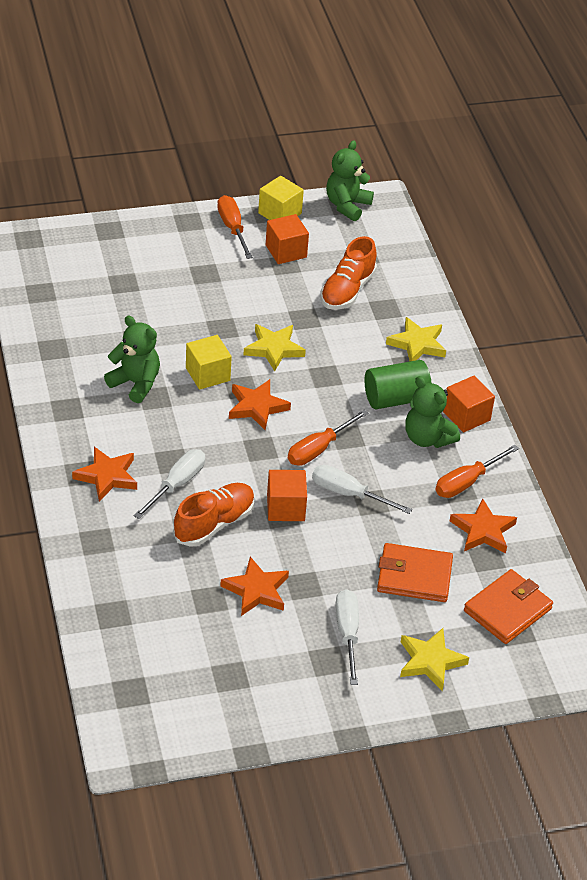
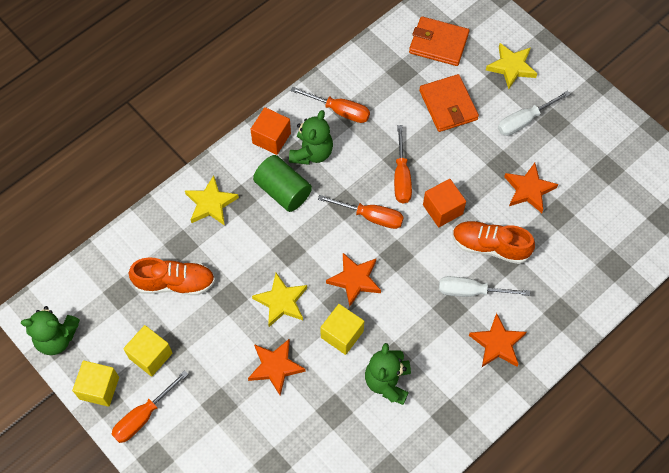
camera: 115 degrees left, 20 degrees up
(286, 251) = (150, 355): orange cube -> yellow cube
(348, 494) = (401, 177): white screwdriver -> orange screwdriver
(483, 530) = (379, 83): orange star -> orange star (275, 367)

